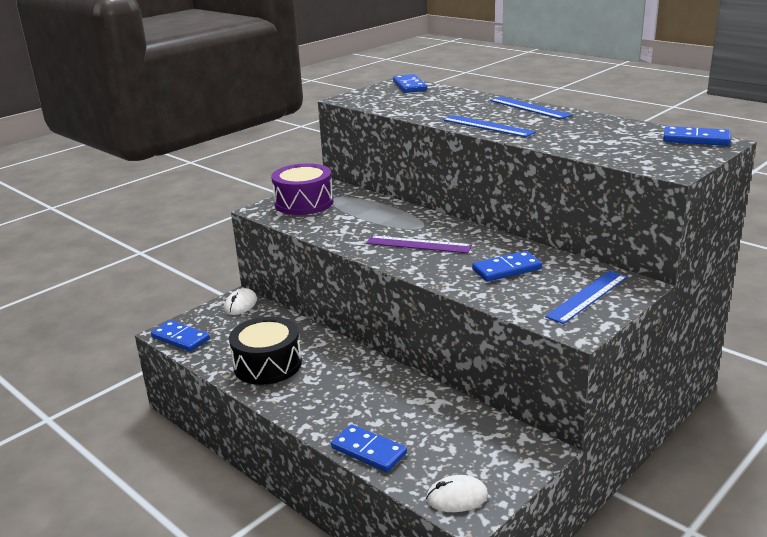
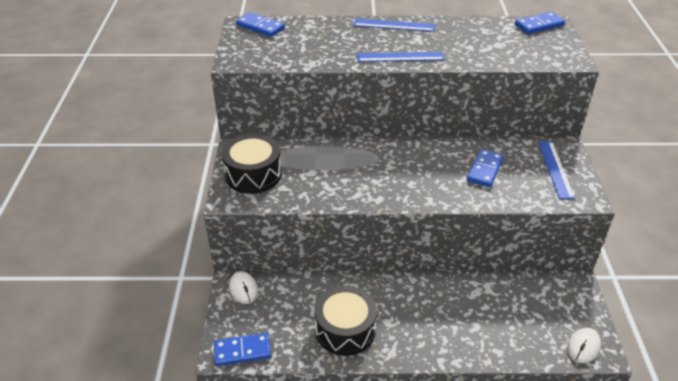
camera: 45 degrees left, 15 degrees up
(304, 203) = (253, 174): purple drum -> black drum
(368, 451) = (501, 351): blue domino -> none
(418, 244) = (401, 175): purple ruler -> none

